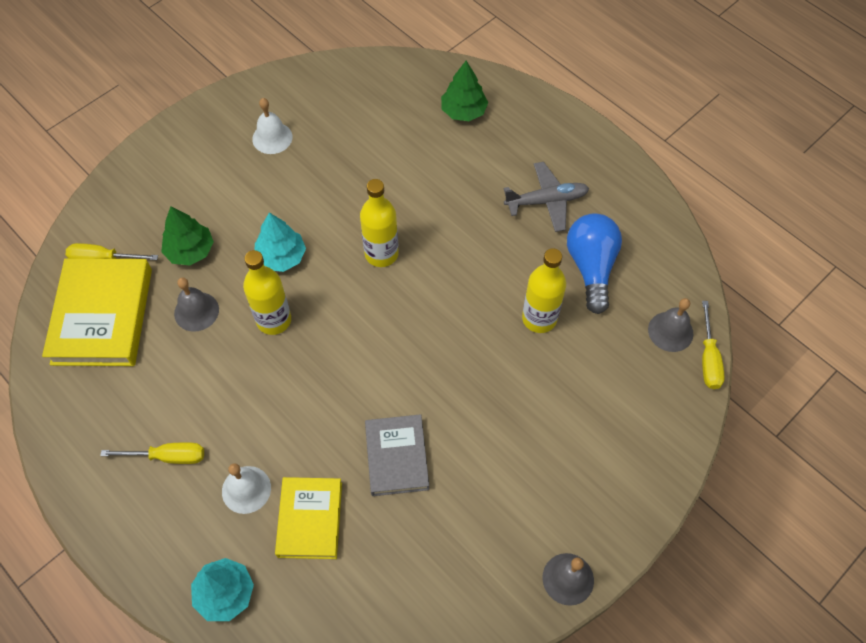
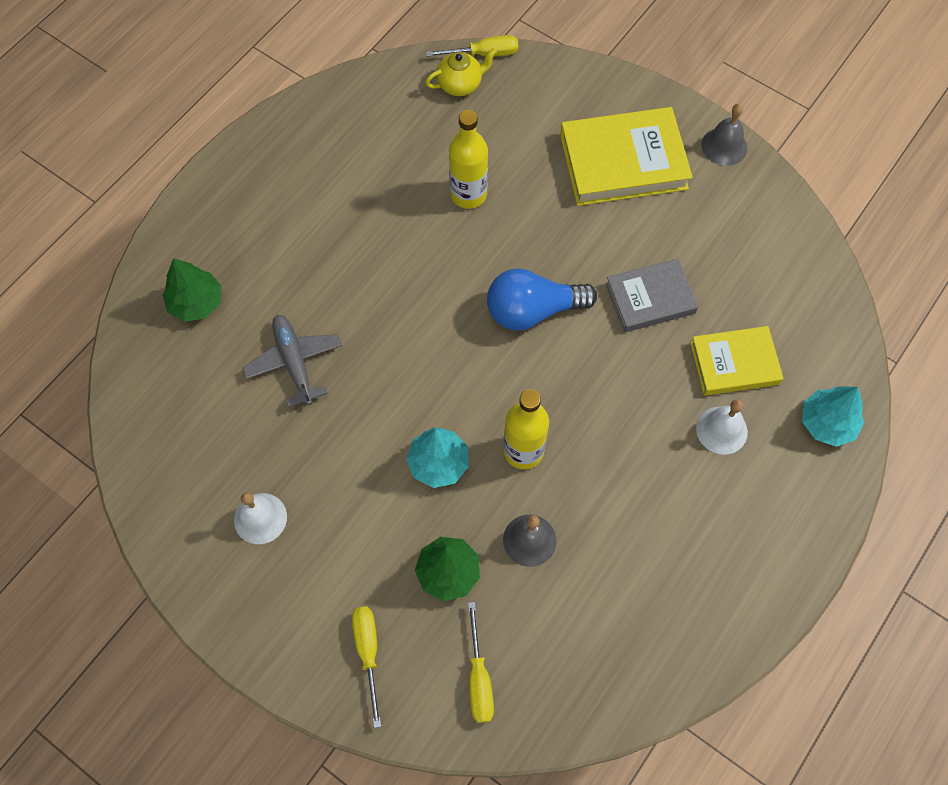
camera: 100 degrees left, 5 degrees up
(102, 316) = (558, 650): yellow book -> yellow book (623, 162)
(168, 456) = (709, 519): yellow screwdriver -> yellow screwdriver (368, 653)
(381, 254) = (415, 356): yellow bottle -> none
(546, 201) = (319, 203): grey plane -> grey plane (294, 362)
(591, 267) = (398, 154): blue light bulb -> blue light bulb (532, 310)
(670, 331) = (460, 84): grey bell -> yellow teapot

